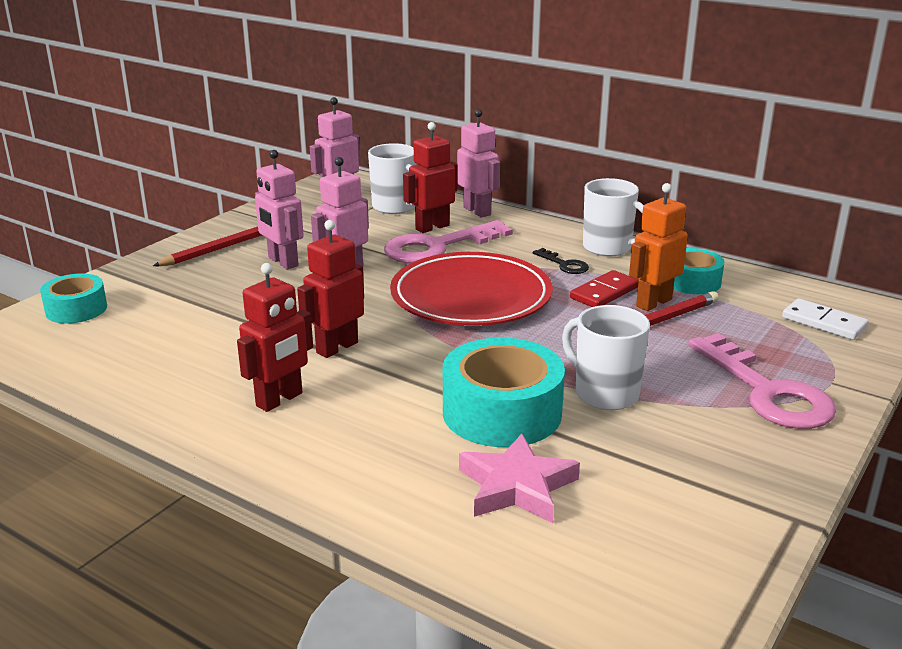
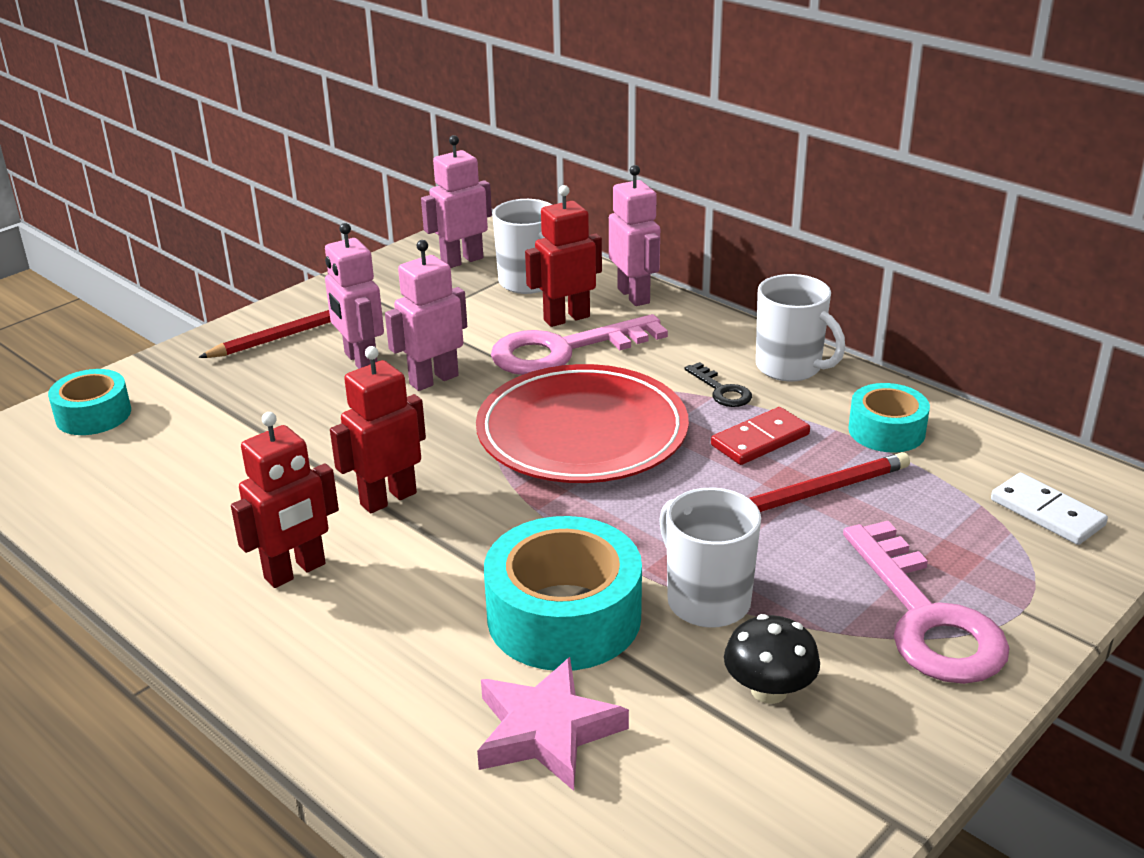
camera: 10 degrees right, 5 degrees up
(653, 303) = (821, 461): orange robot -> none
(673, 445) = (769, 690): none -> black mushroom

